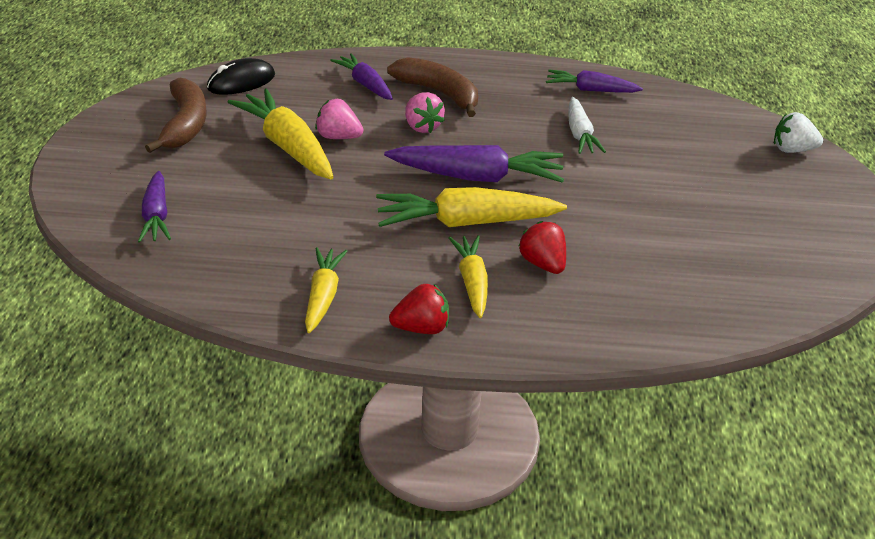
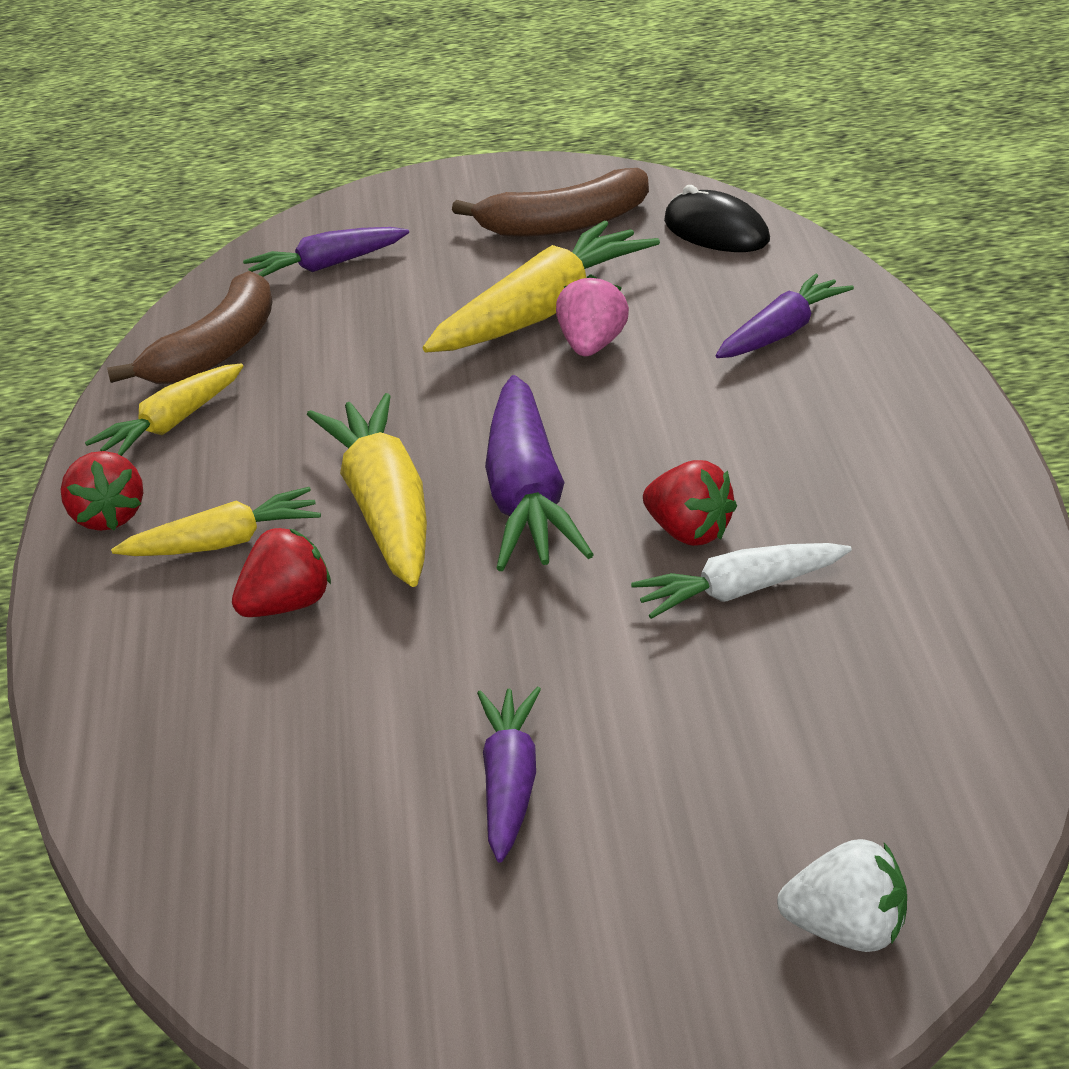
camera: 85 degrees right, 5 degrees down
(323, 296) = (171, 424): yellow carrot -> yellow carrot turned 135 degrees clockwise
(422, 127) = (668, 414): pink strawberry -> none
(439, 93) = (800, 409): brown banana -> brown banana (217, 350)
(529, 138) = (690, 533): none -> red strawberry
(590, 90) = (939, 583): purple carrot -> purple carrot (510, 784)
(792, 150) = (849, 932): white strawberry -> white strawberry turned 105 degrees clockwise

